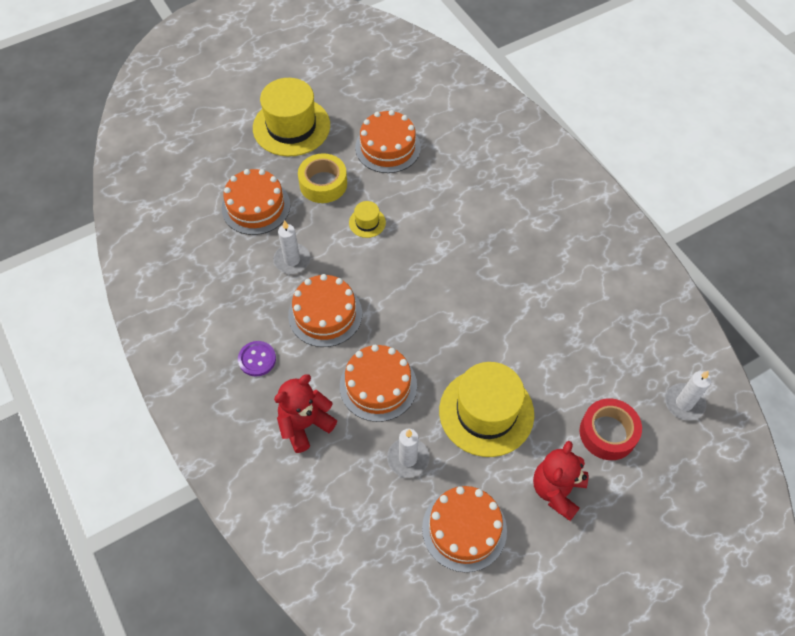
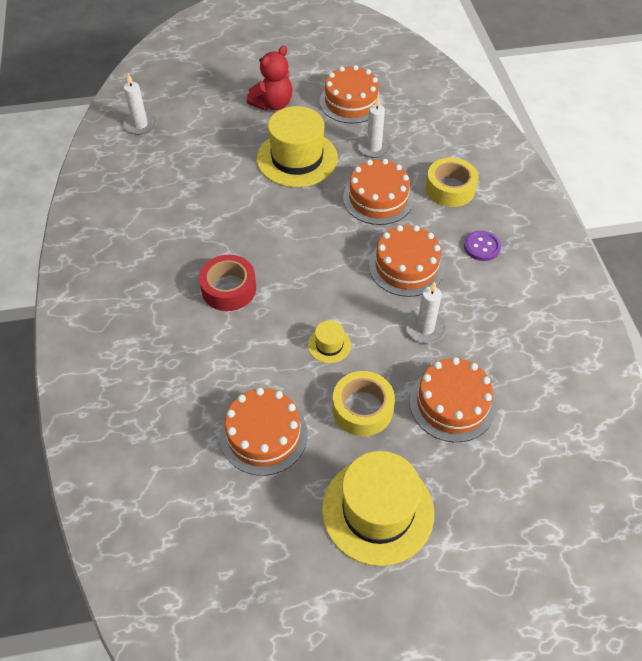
camera: 160 degrees left, 5 degrees down
(305, 424) = (450, 189): red teddy bear -> yellow tape
(608, 433) = (212, 123): red tape -> red tape (229, 289)

